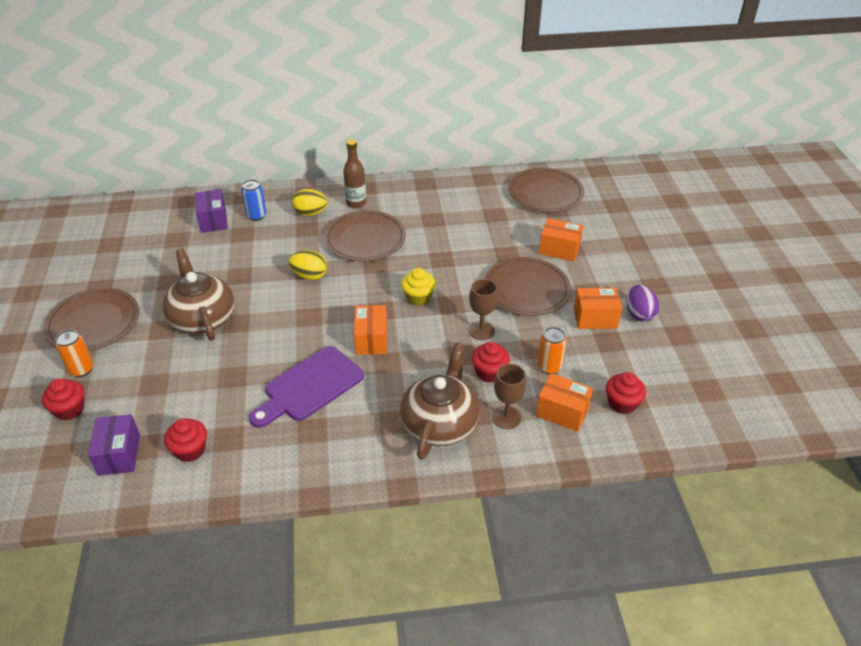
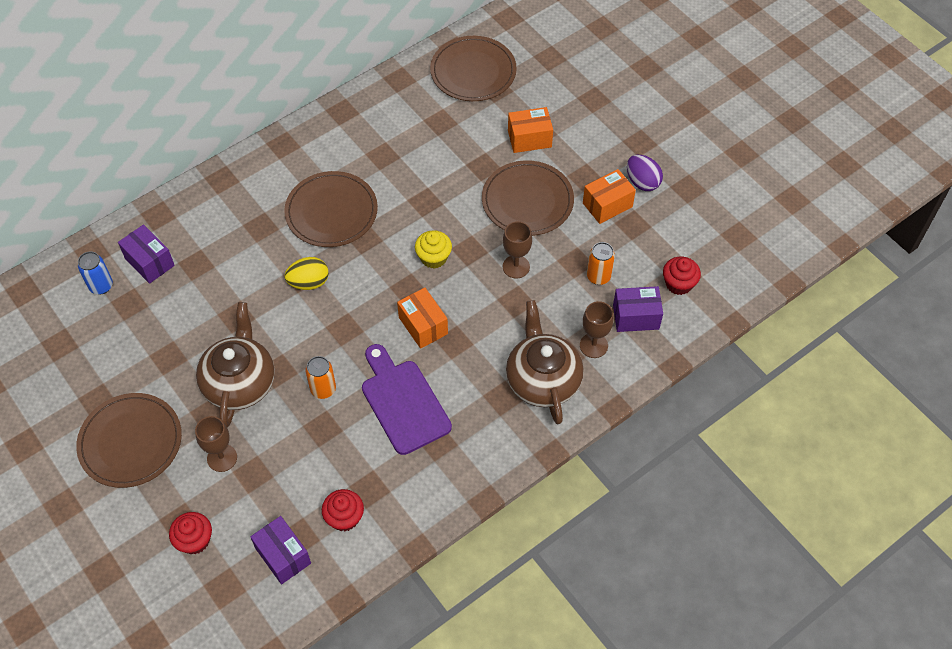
camera: 30 degrees left, 15 degrees up
(81, 370) = (167, 496): orange can -> orange can (323, 389)
(142, 362) = (222, 458): none -> brown goblet
(202, 318) = (239, 382): brown teapot -> brown teapot turned 60 degrees clockwise
(256, 216) = (193, 234): blue can -> blue can (101, 286)
(309, 387) = (403, 402): purple cutting board -> purple cutting board turned 135 degrees clockwise
(310, 213) = (249, 205): yellow egg -> none
(356, 203) = (288, 170): brown bottle -> none
(489, 372) = (551, 308): red cupcake -> none
(562, 412) = (636, 317): orange box -> purple box

